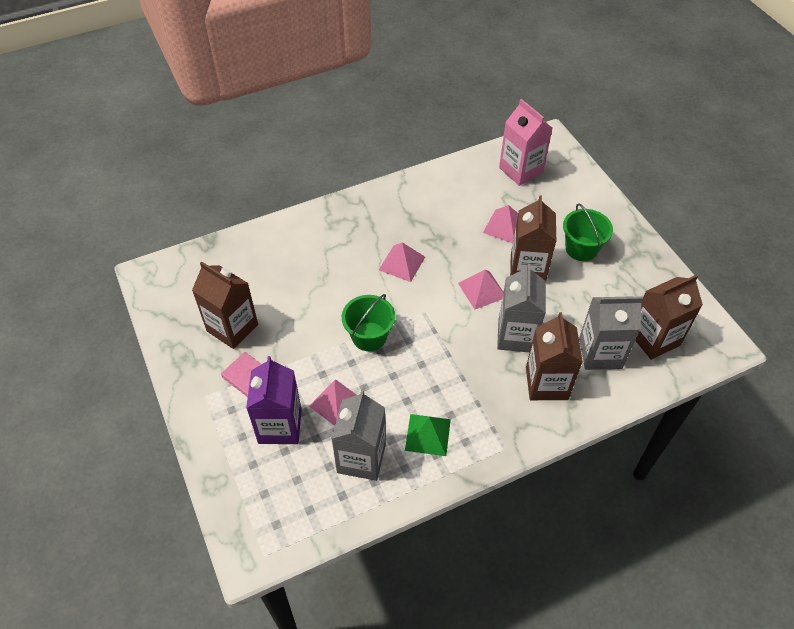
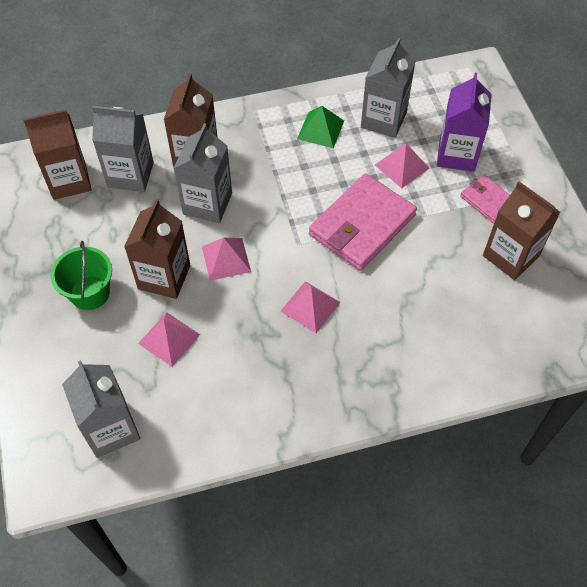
camera: 170 degrees left, 5 degrees up
(369, 336) = (362, 225): green bucket -> pink wallet
(521, 170) = (111, 429): pink carton -> grey carton

